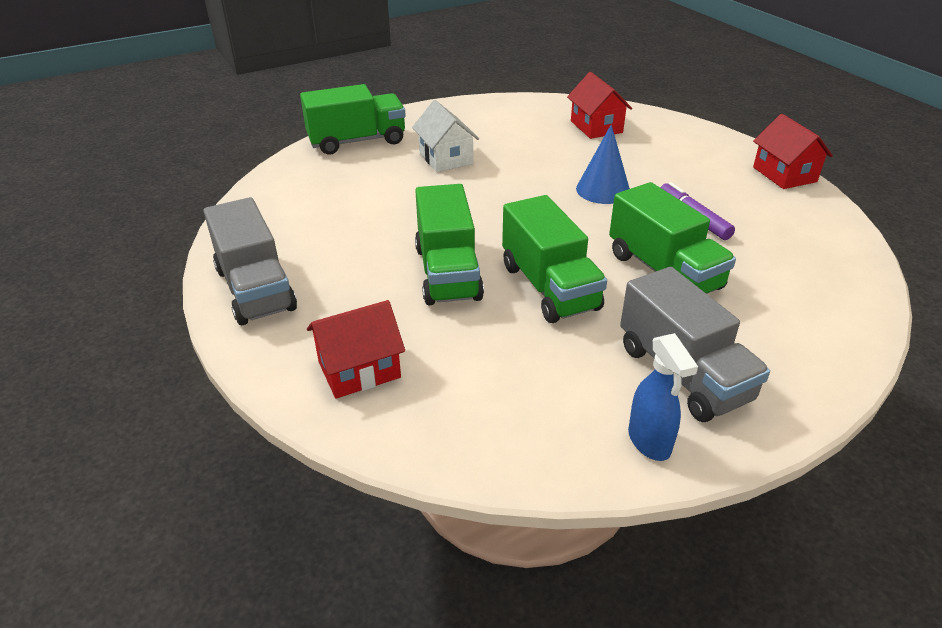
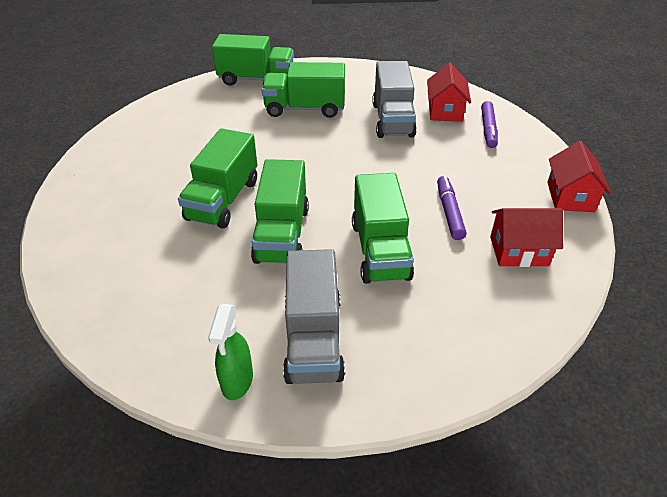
camera: 25 degrees right, 5 degrees up
(255, 289) = (96, 173): grey truck -> grey truck (392, 120)
(359, 370) = (104, 252): red house -> red house (519, 251)
(446, 158) = (305, 109): white house -> green truck
(603, 190) = (398, 167): blue cone -> none
(649, 442) = (237, 381): blue spray bottle -> green spray bottle
(654, 134) = (488, 129): none -> purple marker

